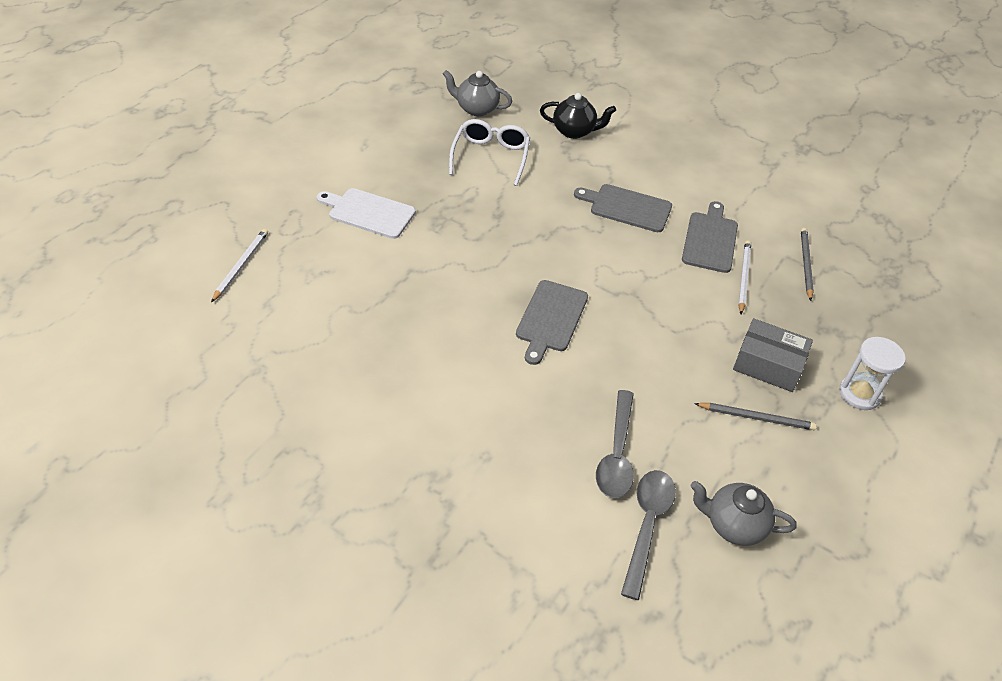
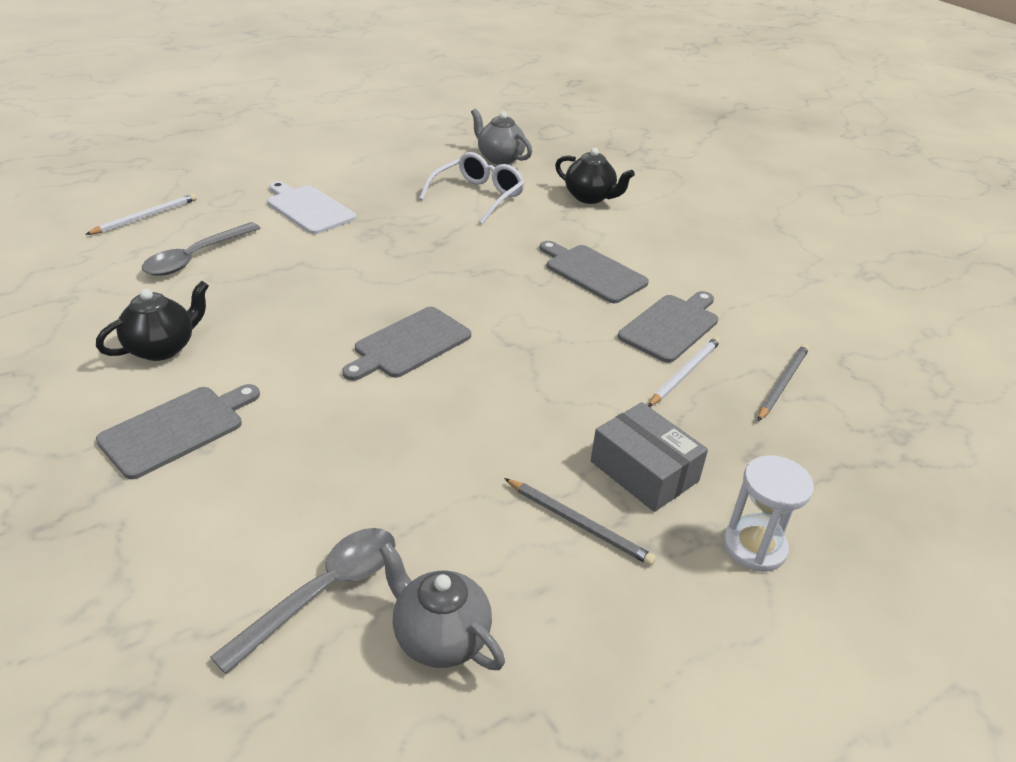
camera: 25 degrees right, 10 degrees down
(377, 387) = (162, 348): none -> black teapot
(452, 450) = (176, 429): none -> grey cutting board
(616, 454) = (359, 500): grey spoon -> grey spoon (195, 257)

